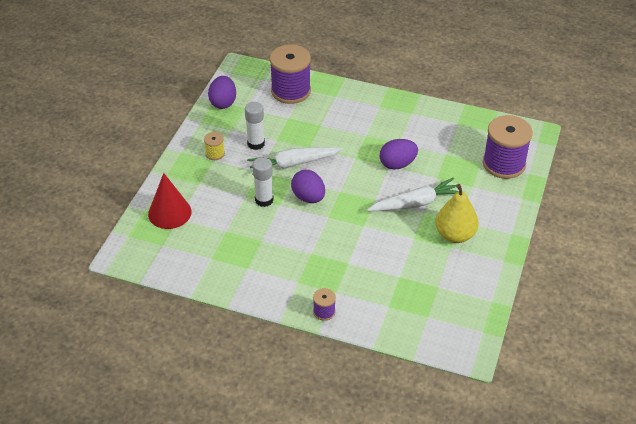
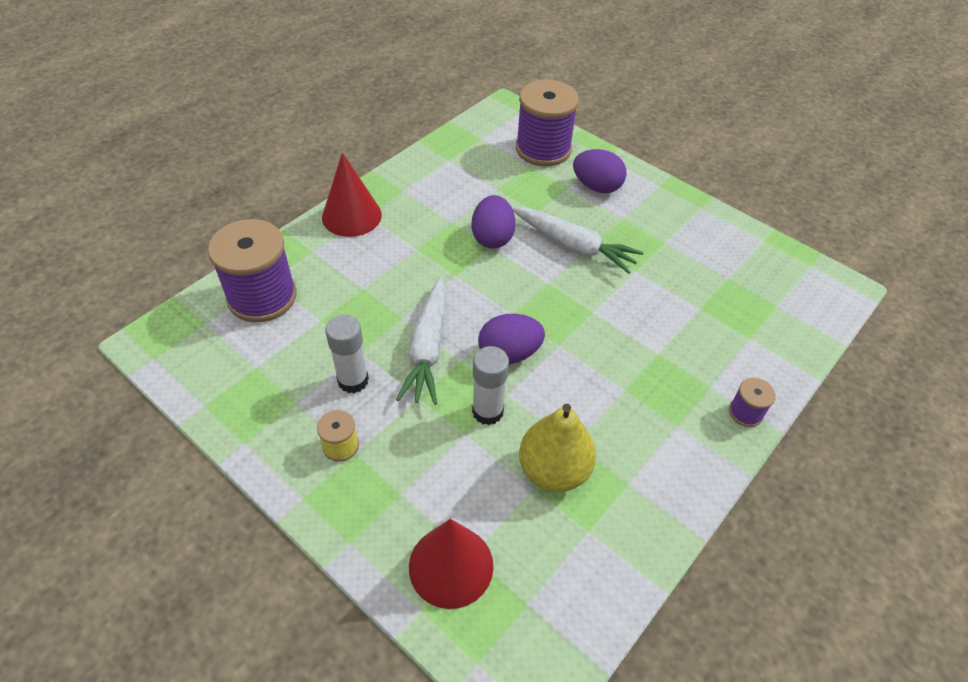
camera: 70 degrees left, 5 degrees up
(223, 102) = (221, 393): purple egg -> purple egg (596, 187)
(374, 100) = (351, 216): none -> red cone
(416, 203) = (574, 246): white carrot -> white carrot turned 120 degrees clockwise
(455, 235) = (645, 231): yellow pear -> yellow pear (553, 470)

